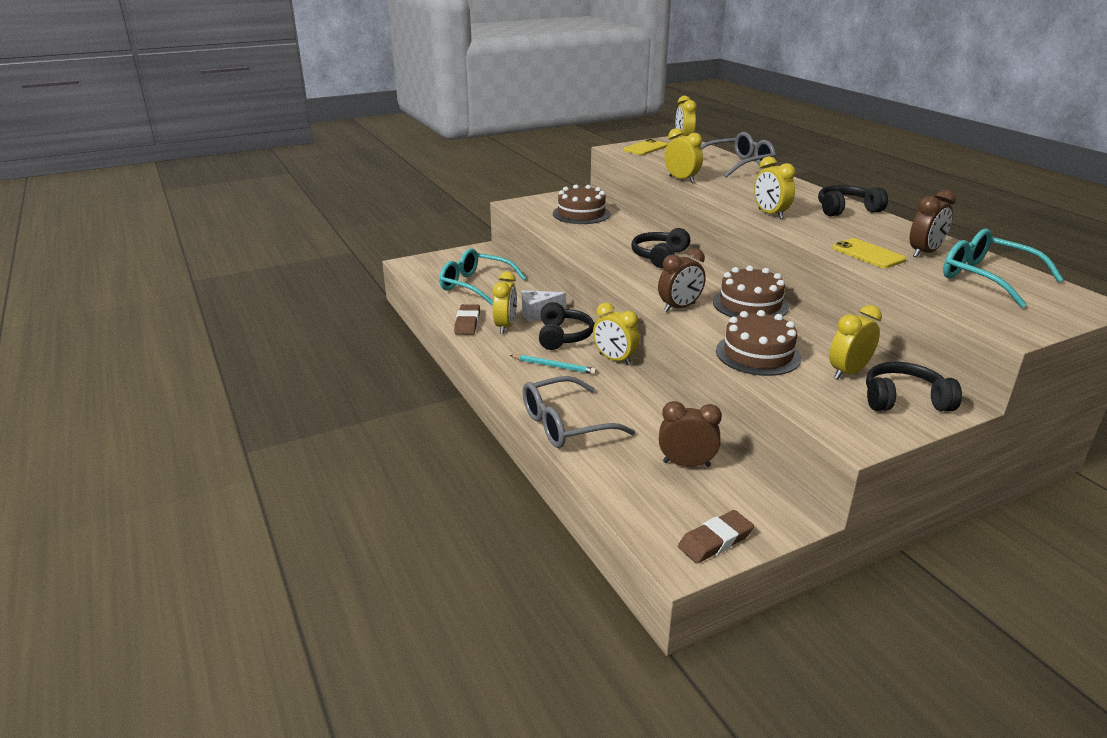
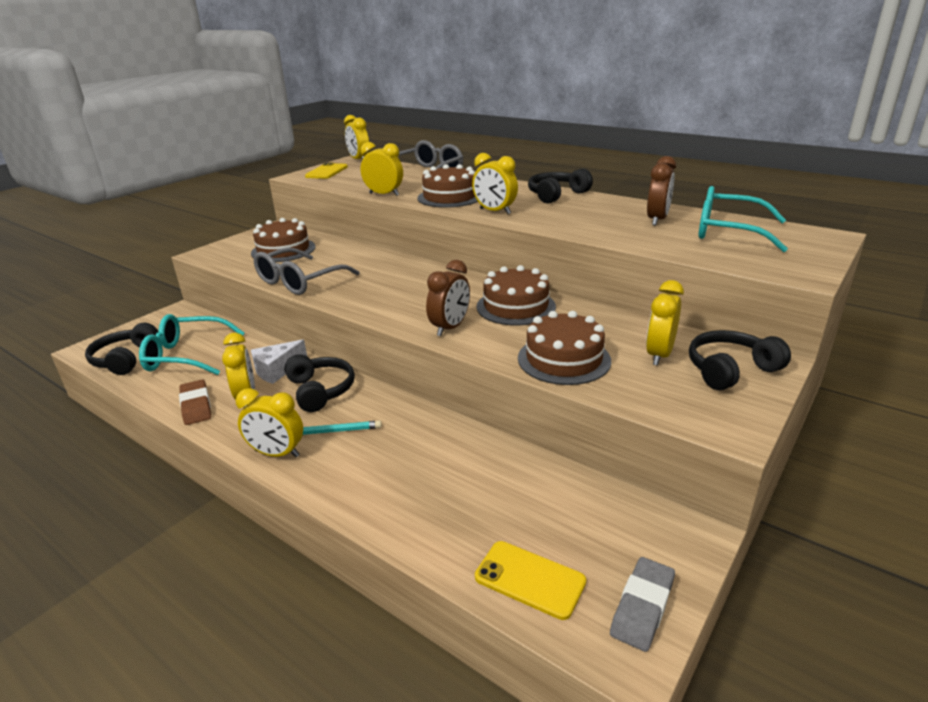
camera: 25 degrees left, 0 degrees up
(565, 425) = (381, 506): grey glasses -> grey glasses (299, 281)
(614, 359) = (392, 402): yellow clock -> yellow clock (277, 453)
(659, 256) = (393, 277): black headphones -> black headphones (125, 359)
(686, 464) = (545, 510): brown clock -> none
(715, 541) = (642, 607): brown eraser -> grey eraser
(740, 193) = (450, 197): none -> brown cake
(868, 254) = (614, 231): yellow phone -> yellow phone (530, 579)

